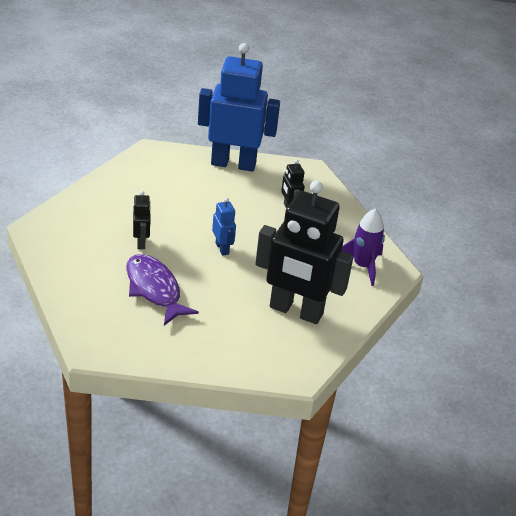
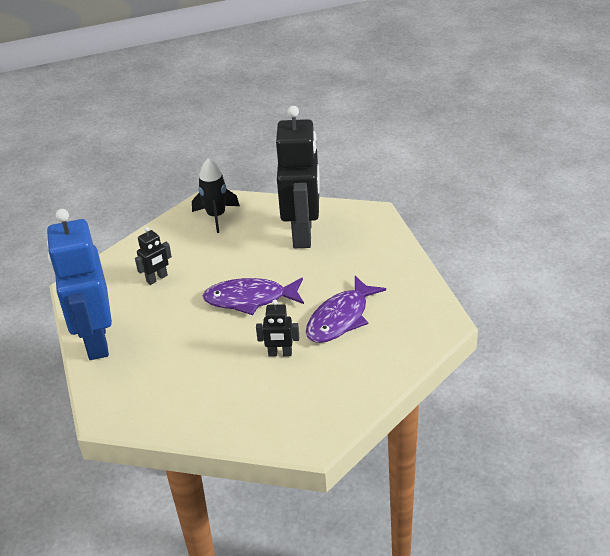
camera: 105 degrees left, 0 degrees up
(141, 242) = (280, 353): black robot -> black robot turned 150 degrees counterclockwise
(222, 248) = (250, 299): blue robot -> purple fish
(362, 266) = (216, 216): purple rocket -> black rocket

